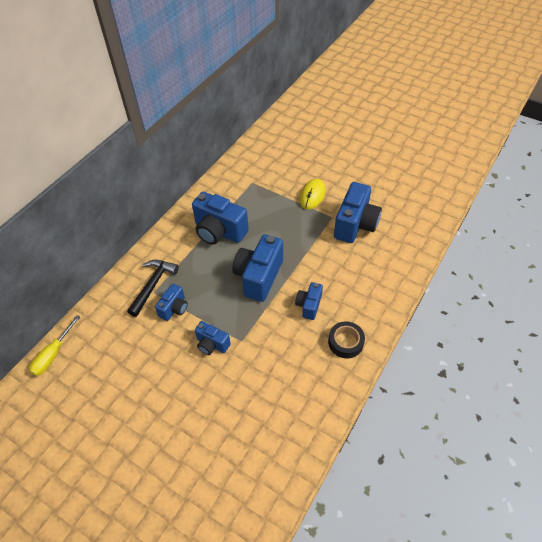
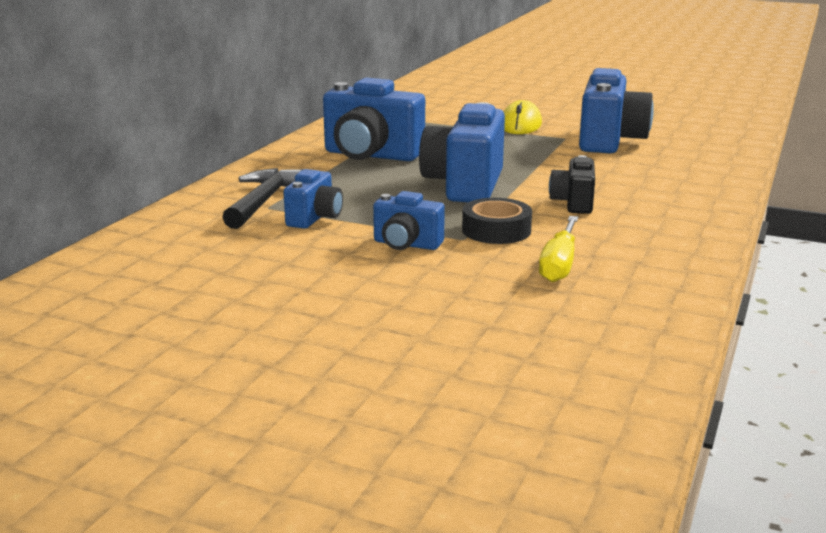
camera: 10 degrees left, 30 degrees down
(53, 355) = (70, 272): yellow screwdriver -> yellow screwdriver (559, 265)
(309, 305) = (573, 203): blue camera -> black camera
(345, 342) = (664, 229): black tape -> black tape (496, 230)

